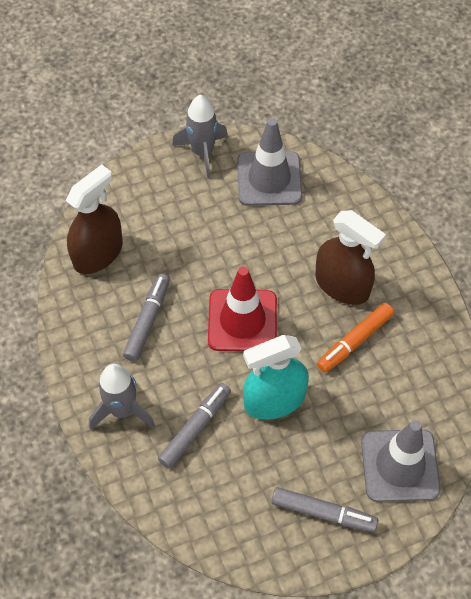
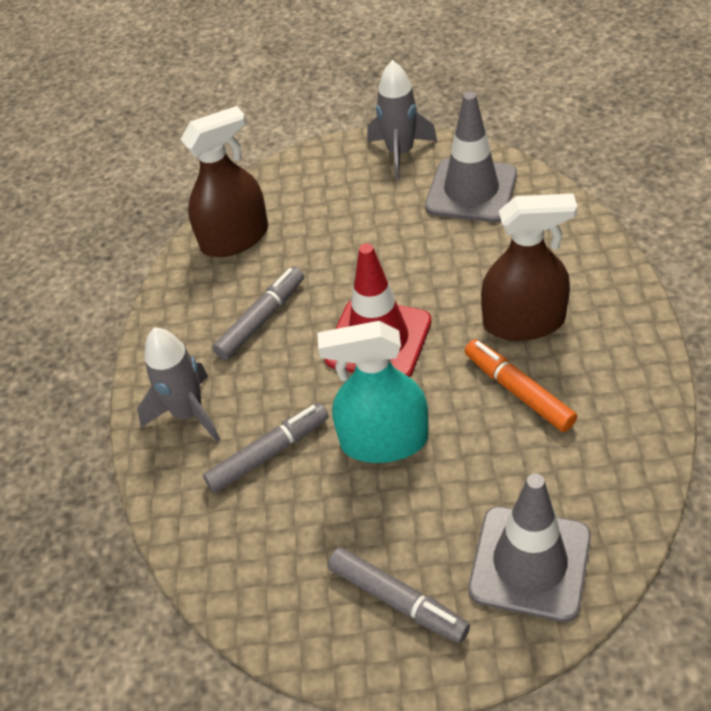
camera: 25 degrees right, 10 degrees down
(342, 285) = (524, 322): brown spray bottle -> brown spray bottle turned 60 degrees counterclockwise
(355, 341) = (518, 391): orange marker -> orange marker turned 75 degrees clockwise

